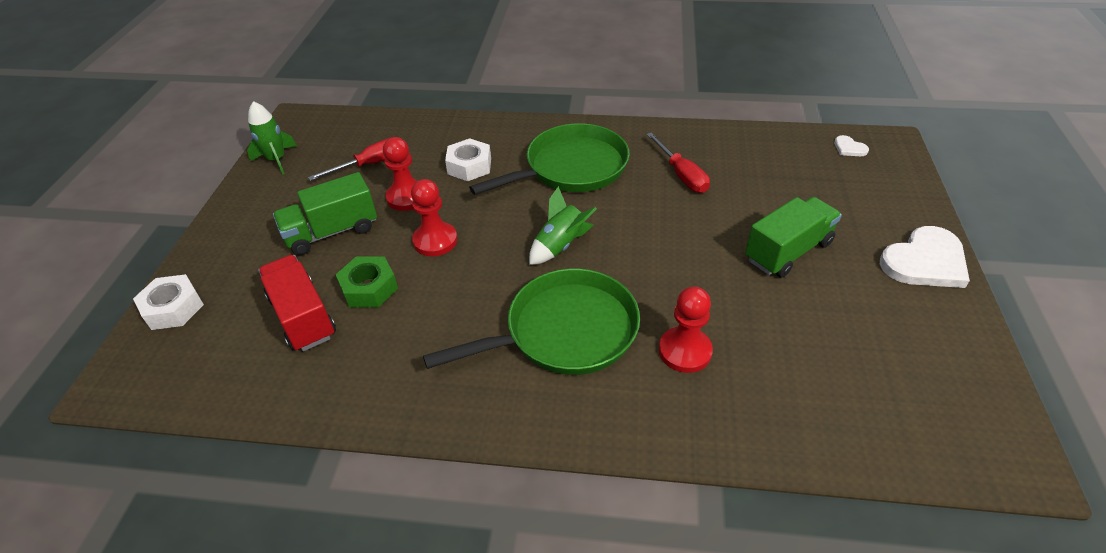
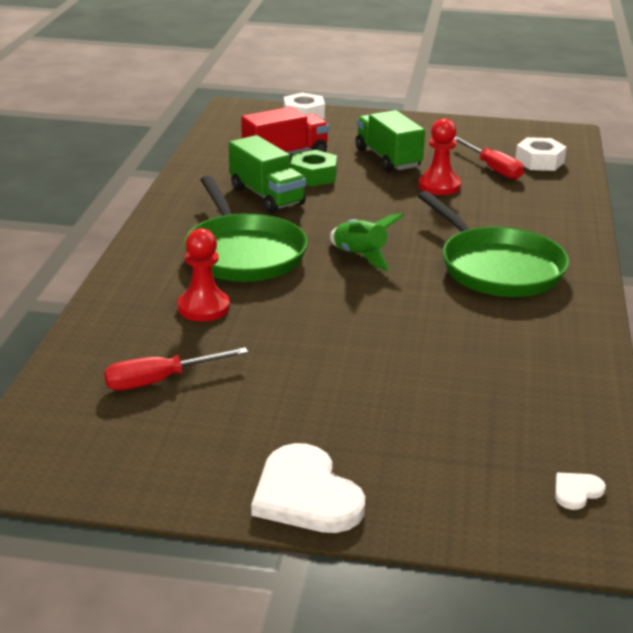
camera: 90 degrees right, 15 degrees down
(276, 160) = (495, 131): green rocket -> none
(435, 241) = (372, 199): red pawn -> none
(469, 166) = (494, 213): white nut -> white nut (539, 161)
(681, 175) = (489, 336): red screwdriver -> red screwdriver (160, 381)
(788, 251) = (337, 390): green truck -> green truck (266, 196)

